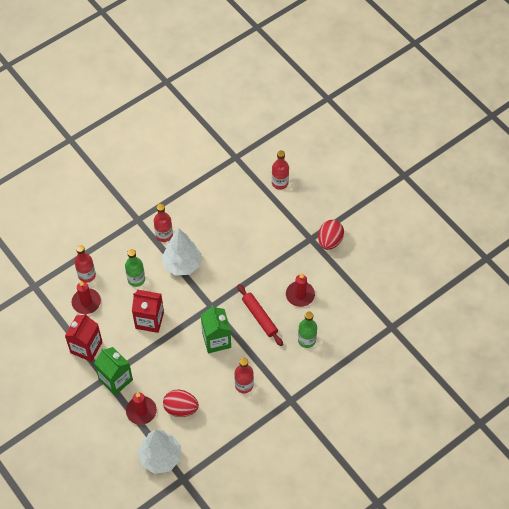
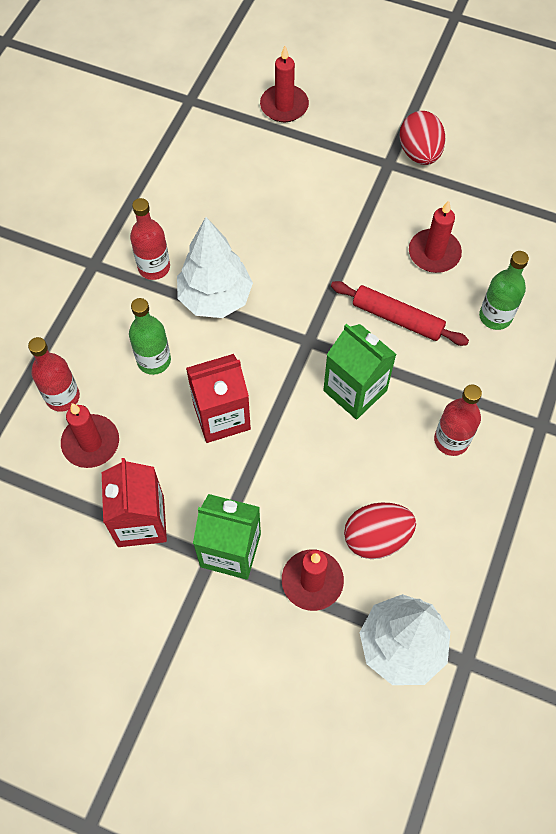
camera: 30 degrees left, 5 degrees up
(280, 183) = (284, 106): red bottle -> red candle

